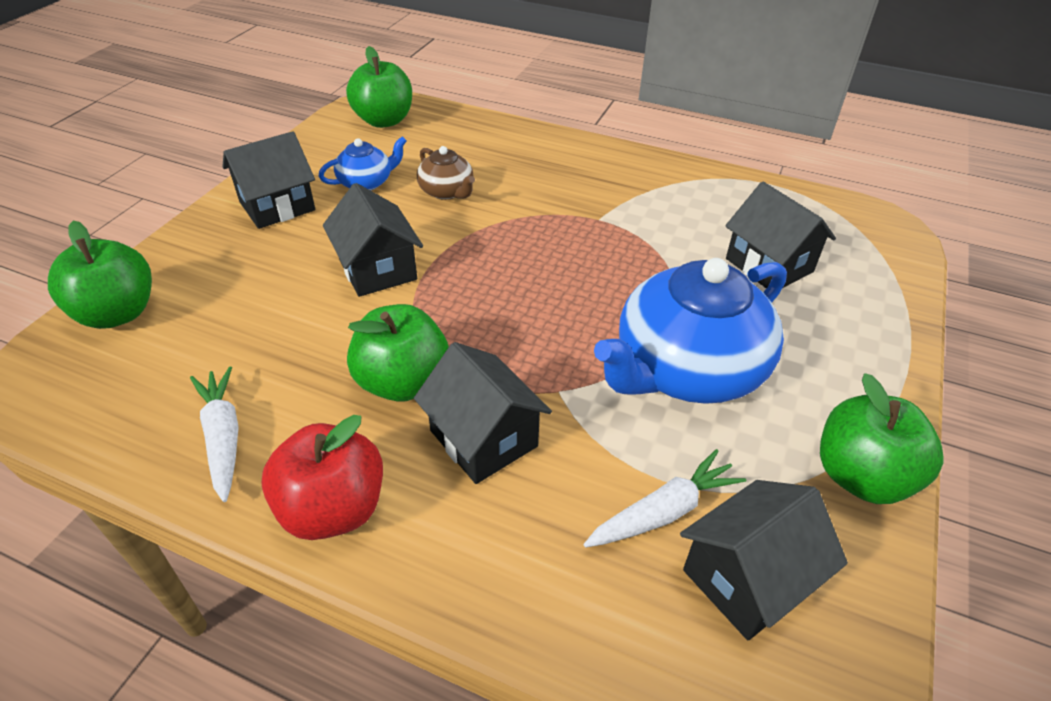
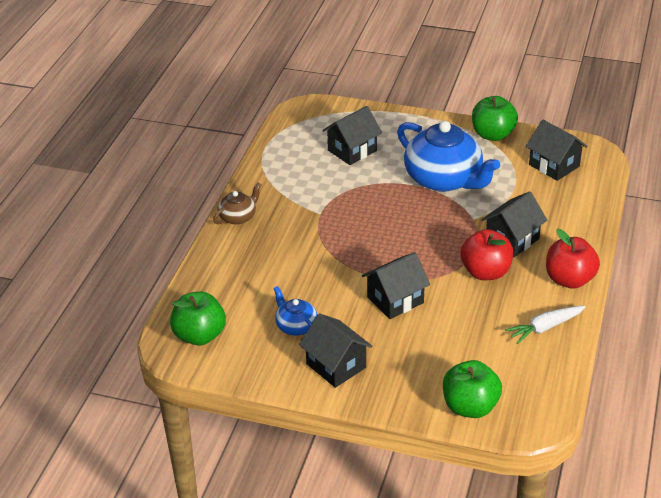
camera: 95 degrees left, 5 degrees down
(403, 382) = (485, 272): green apple -> red apple
(447, 191) = (300, 283): brown teapot -> brown teapot (238, 217)
(664, 511) = (531, 186): white carrot -> none

